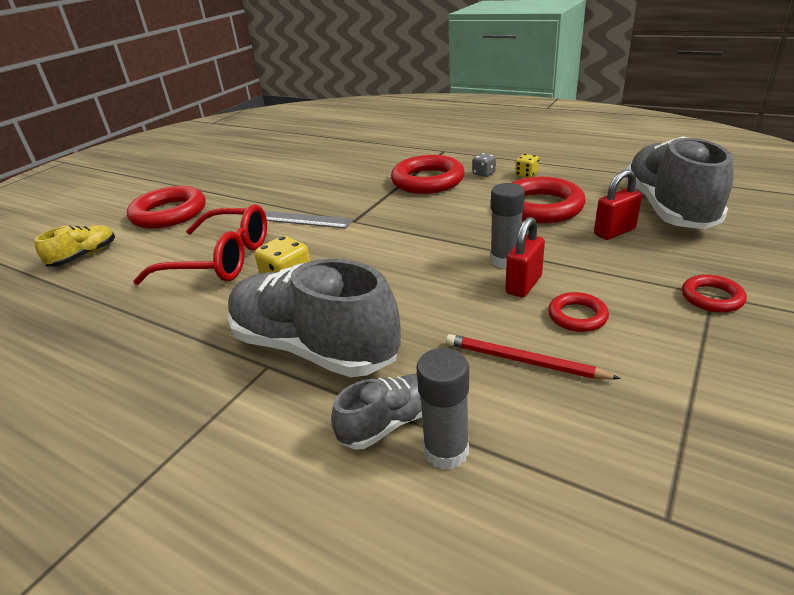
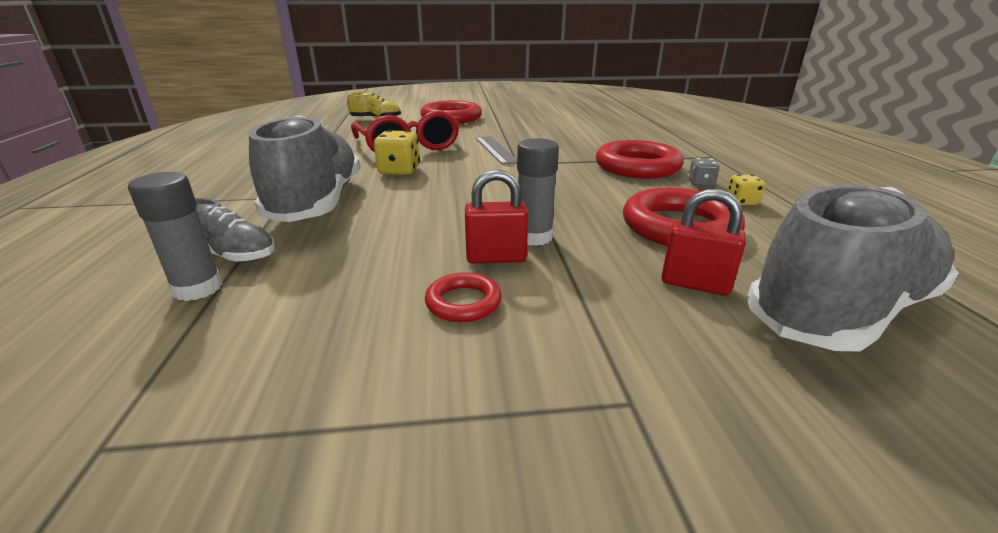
camera: 50 degrees right, 5 degrees down
(523, 361) = (352, 291): red pencil -> none
(712, 297) = (620, 403): red ring -> none

